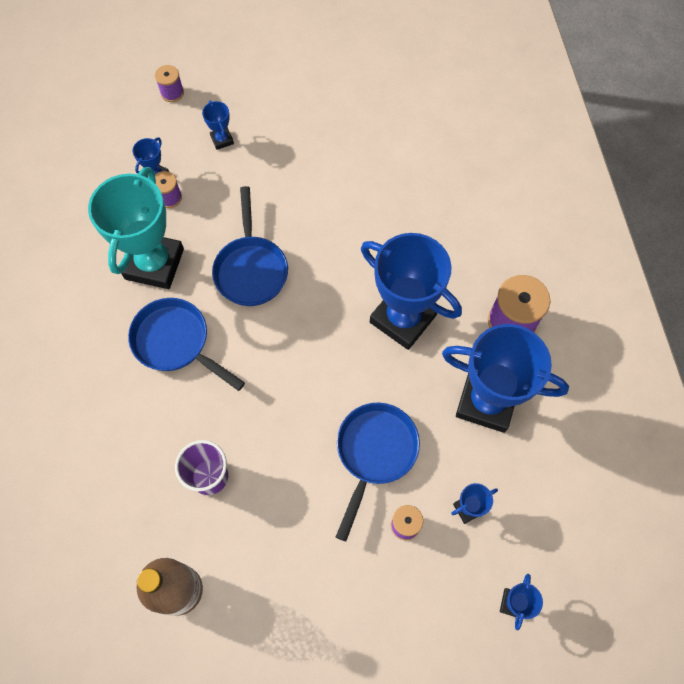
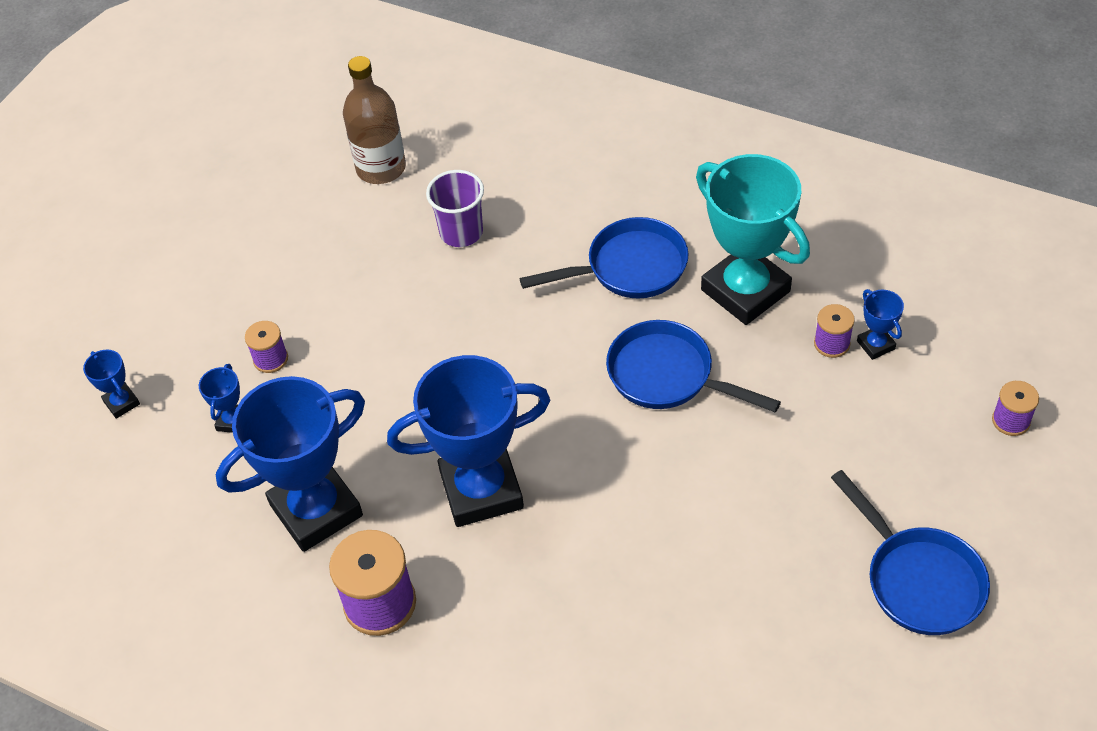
camera: 130 degrees right, 15 degrees down
(222, 140) = (888, 438): blue trophy -> none
(374, 453) = (360, 374): blue pan -> blue pan (918, 579)

